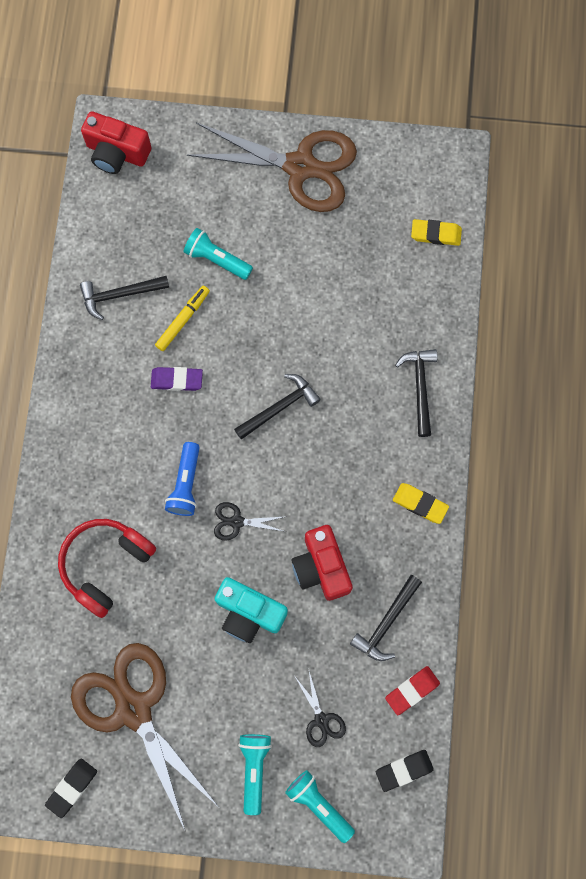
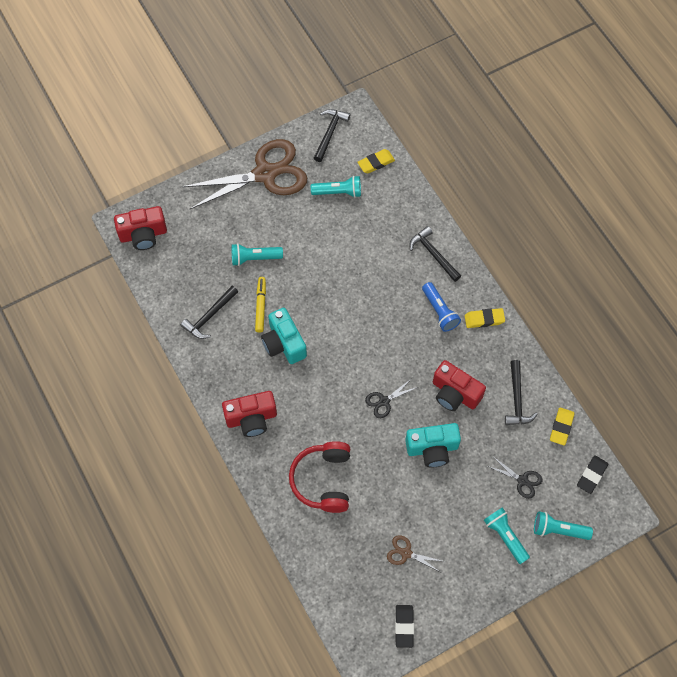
camera: 35 degrees left, 10 degrees down
(81, 442) = (251, 418): none -> red camera
(133, 709) = (406, 553): brown scissors -> brown scissors, size x0.41
(177, 380) = (284, 343): purple eraser -> turquoise camera
(186, 484) = (336, 400): blue flashlight -> blue flashlight (439, 311)
(279, 407) = (359, 318): black hammer -> black hammer (329, 133)
(367, 242) = (338, 192): none -> turquoise flashlight
(412, 690) = (561, 427): red eraser -> yellow eraser

